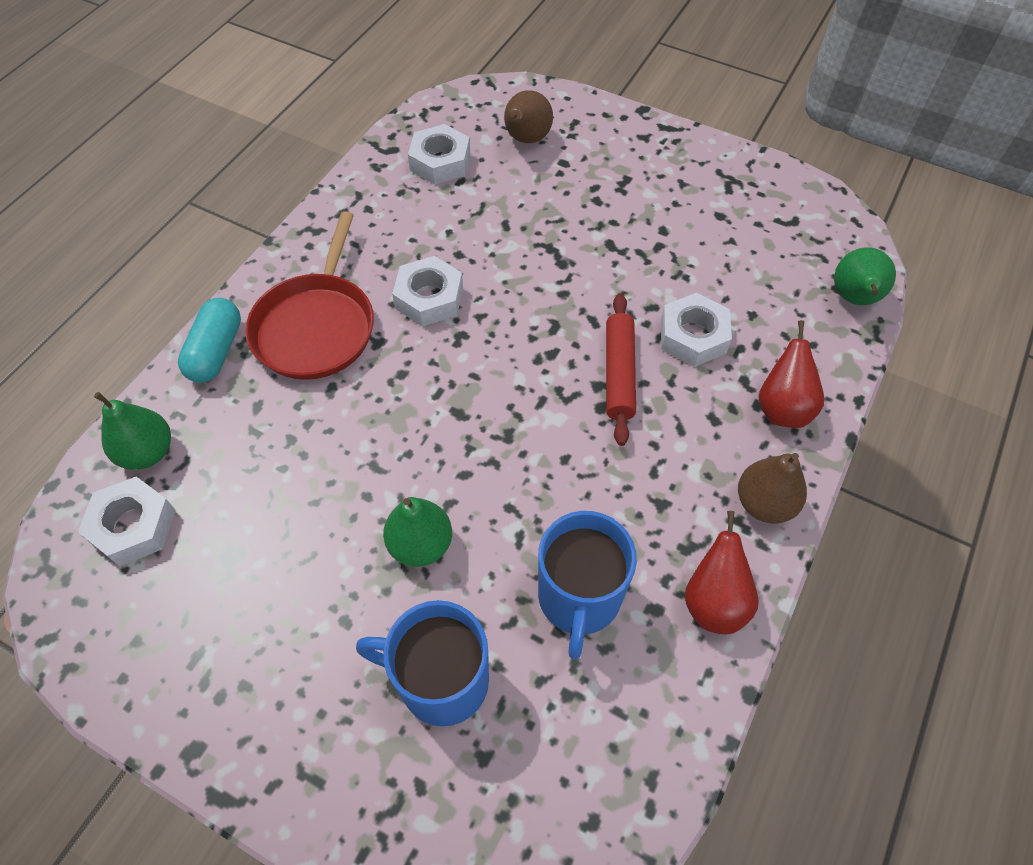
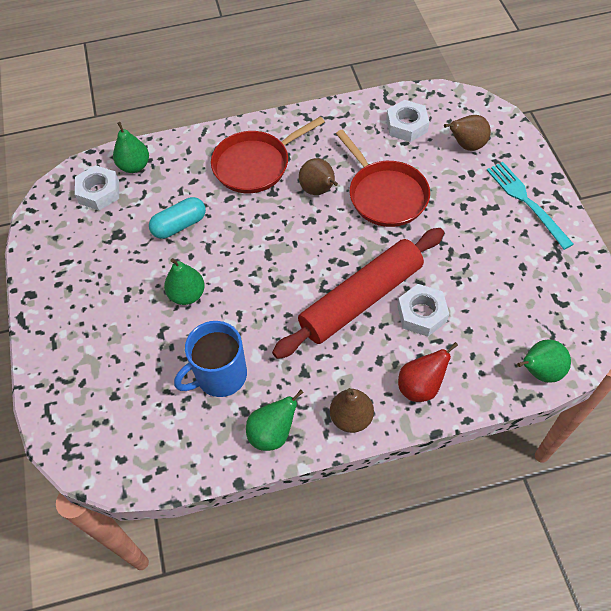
camera: 50 degrees right, 0 degrees up
(216, 351) = (204, 143): turquoise capsule -> turquoise capsule (179, 225)
(429, 298) = (318, 190): white nut -> brown pear
(441, 680) = (133, 353): blue mug -> none
(507, 247) = (385, 195): none -> red pan
(619, 374) = (361, 299): red rolling pin -> red rolling pin, size x1.83
(647, 153) = (526, 202): none -> turquoise fork
(714, 601) = (272, 433): red pear -> green pear

